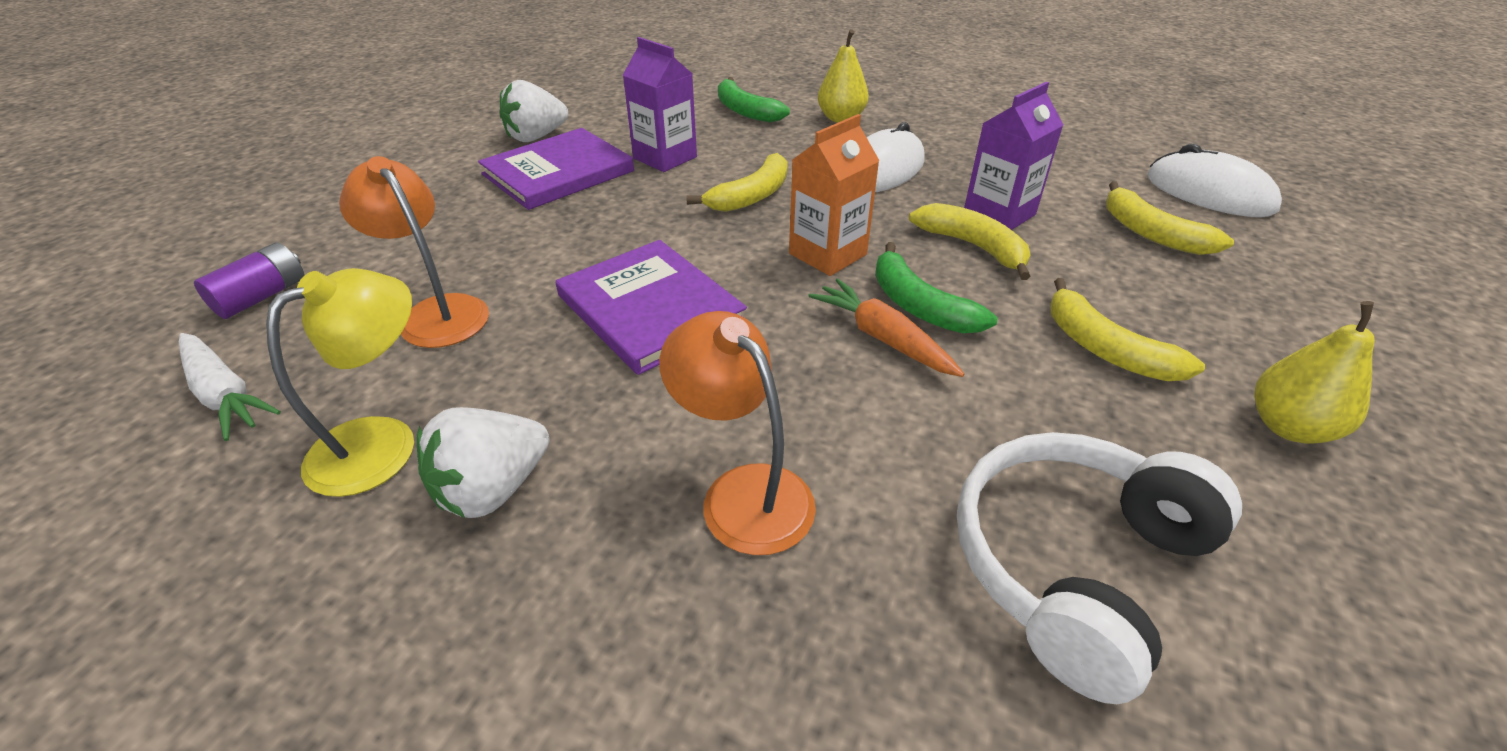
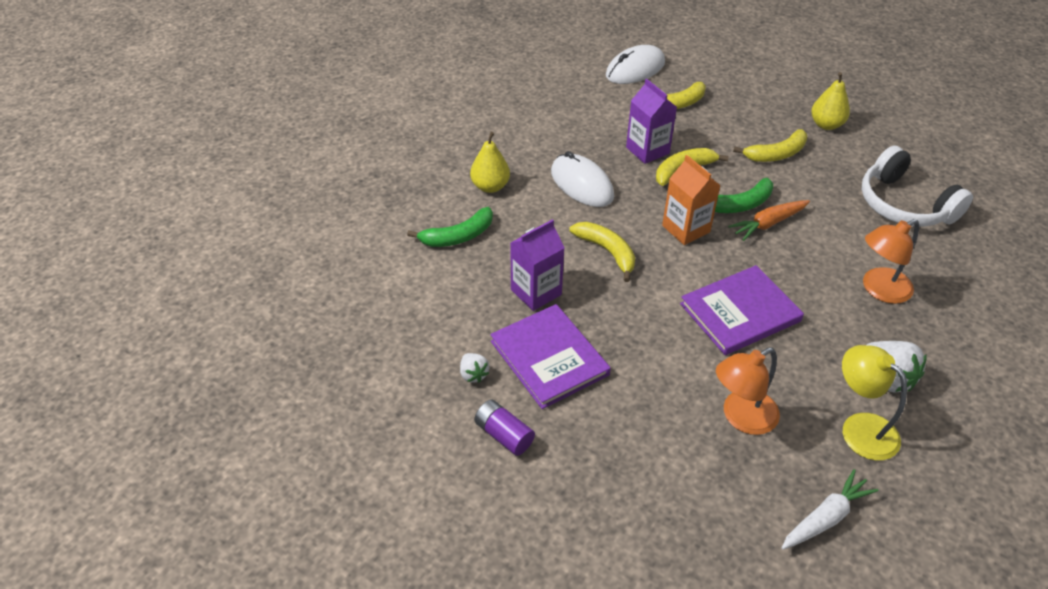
camera: 80 degrees left, 5 degrees up
(262, 297) = (719, 527): purple battery -> purple battery (504, 435)
(536, 137) = (473, 374): white strawberry -> white strawberry, size x0.57

